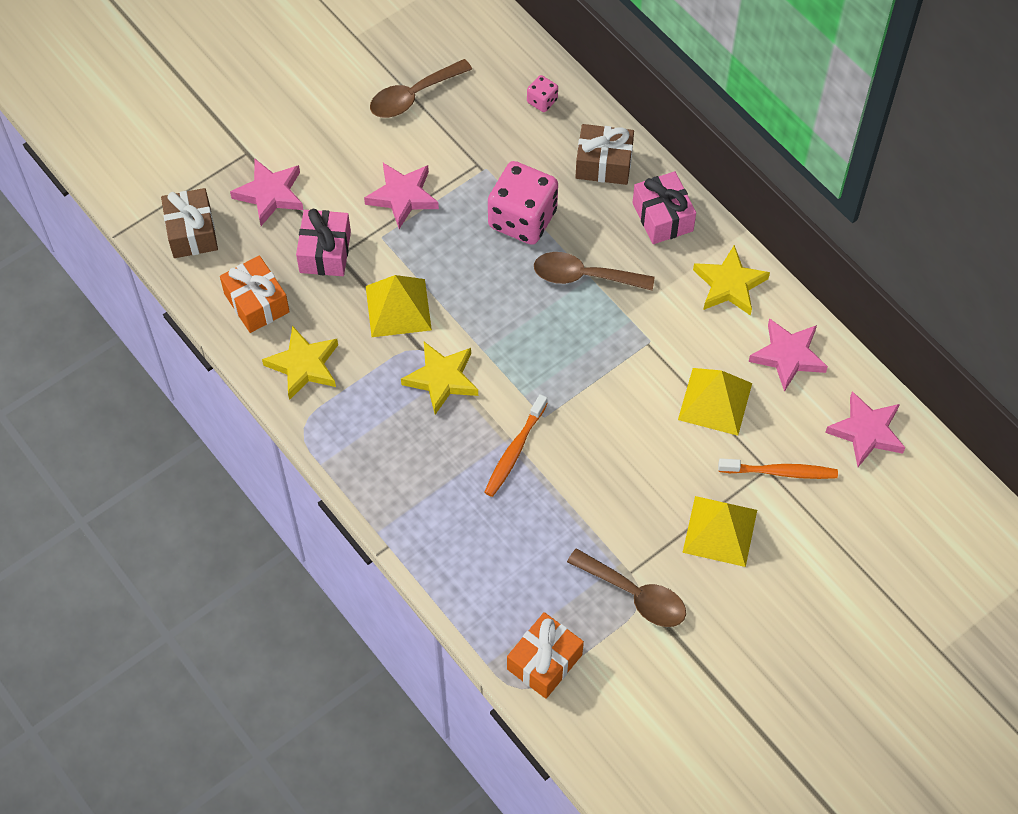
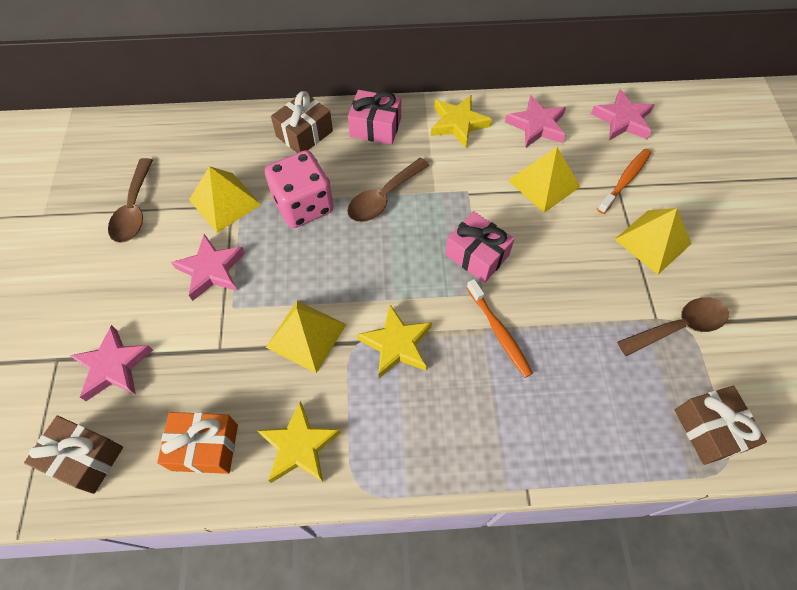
camera: 55 degrees left, 0 degrees up
(325, 252) = (207, 358): pink gift -> pink gift (477, 255)
(476, 156) = (225, 202): none -> yellow pyramid
(542, 101) = (221, 137): pink dice -> none
(544, 662) = (709, 430): orange gift -> brown gift

